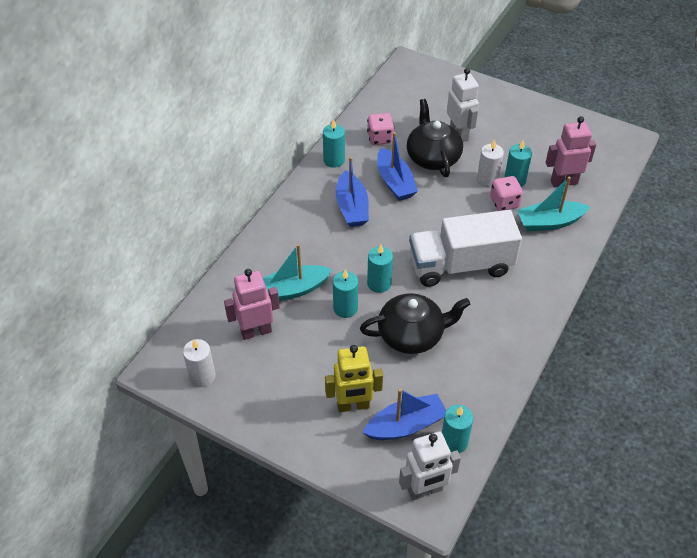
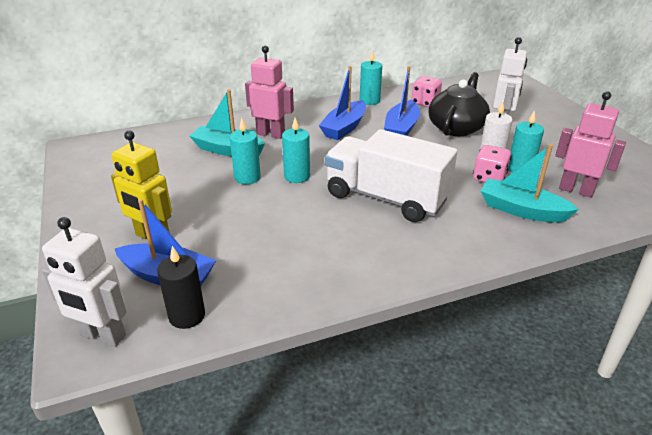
camera: 40 degrees right, 15 degrees down
(202, 376) = (92, 164): white candle -> none
(256, 331) = (165, 159): pink robot -> pink robot (271, 134)
(412, 335) = (273, 220): black teapot -> none
(454, 442) = (187, 316): turquoise candle -> black candle

